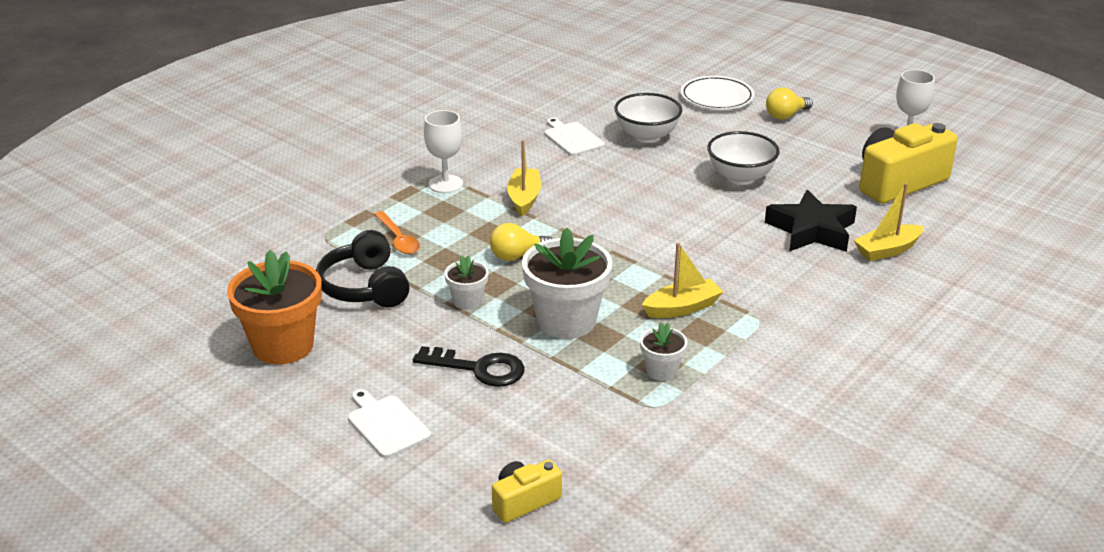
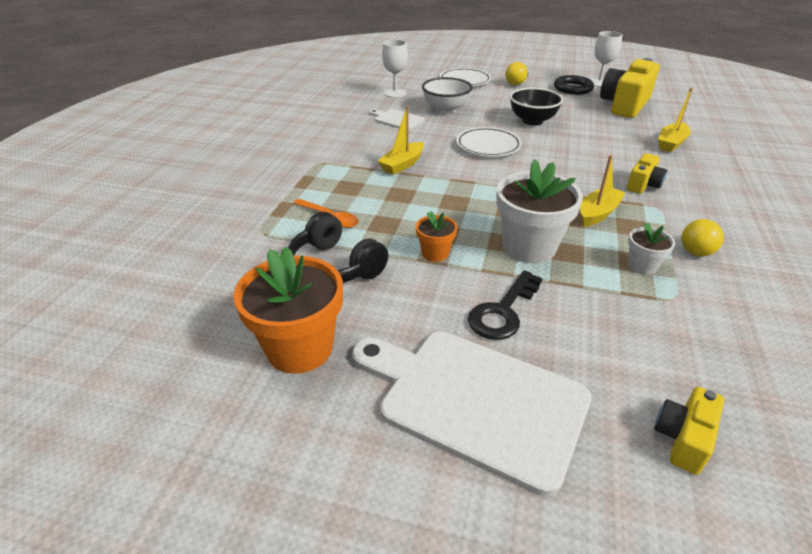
camera: 25 degrees left, 5 degrees up
(386, 425) = (475, 401): white cutting board -> white cutting board, size x2.09
(445, 184) = (332, 168): white goblet -> white goblet (395, 93)
(467, 301) = (435, 253): white flower pot -> orange flower pot
(478, 369) = (503, 311): black key -> black key turned 135 degrees clockwise
(517, 255) = (438, 206): yellow light bulb -> yellow light bulb (699, 249)
(524, 198) = (402, 164): yellow boat -> yellow boat turned 120 degrees counterclockwise
(646, 198) = (488, 146): none -> white plate
(740, 177) = (532, 121): white bowl -> black bowl
(778, 291) = (643, 184): none -> yellow camera
(811, 230) = (613, 142): black star -> none
(855, 141) = (573, 88): none -> black ring

